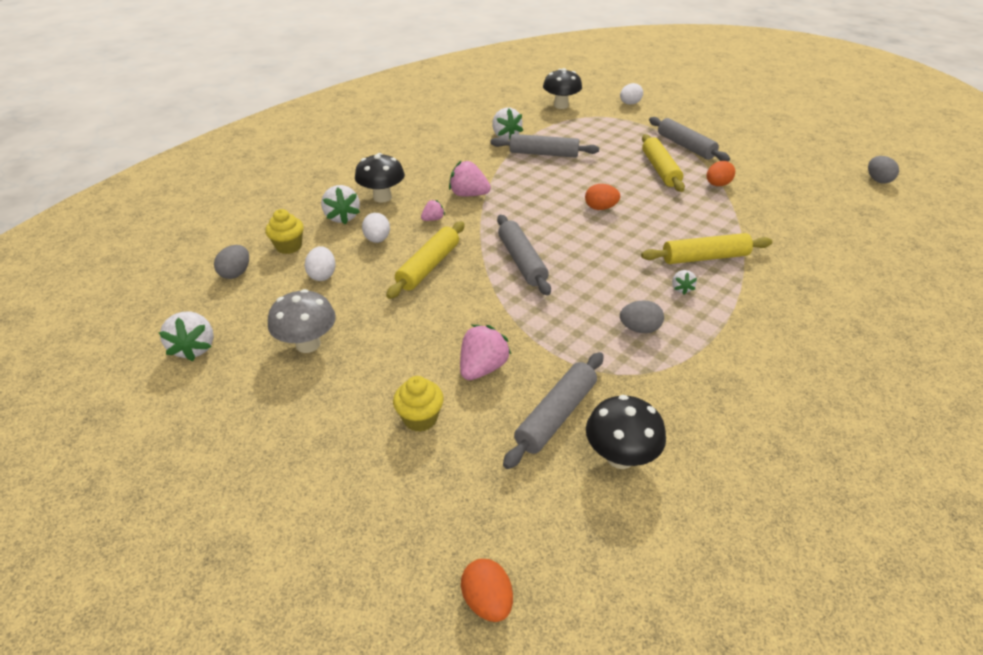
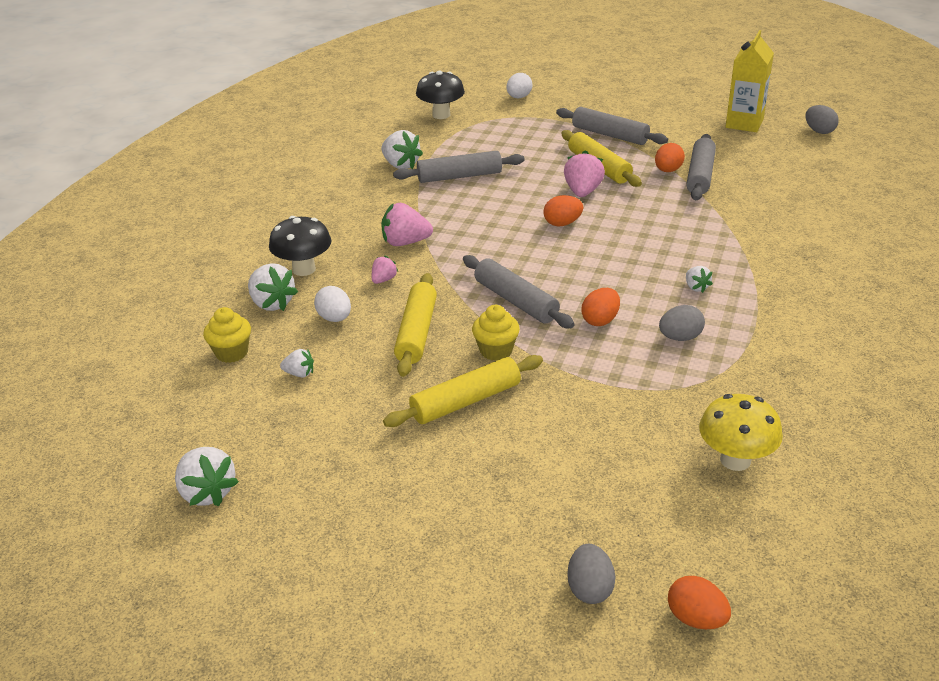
camera: 20 degrees left, 5 degrees down
(236, 273) = (189, 399): grey egg -> grey egg (589, 589)
(308, 344) = (341, 450): grey mushroom -> none
(323, 275) = (299, 373): white egg -> white strawberry
(420, 418) = (519, 485): yellow cupcake -> yellow cupcake (496, 351)
(482, 368) = (549, 419): pink strawberry -> pink strawberry (582, 192)
(556, 415) = (652, 442): grey rolling pin -> grey rolling pin (700, 175)
(580, 295) = (600, 320): none -> orange egg
(620, 457) = (735, 460): black mushroom -> yellow mushroom
(704, 257) = (700, 250): yellow rolling pin -> yellow rolling pin (466, 401)
(810, 160) = (744, 123): none -> yellow carton

